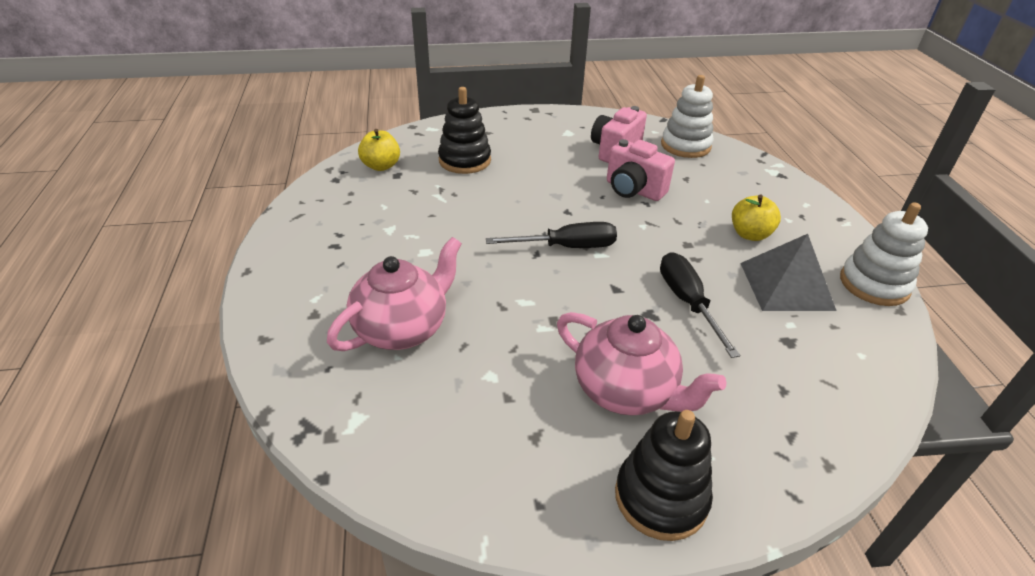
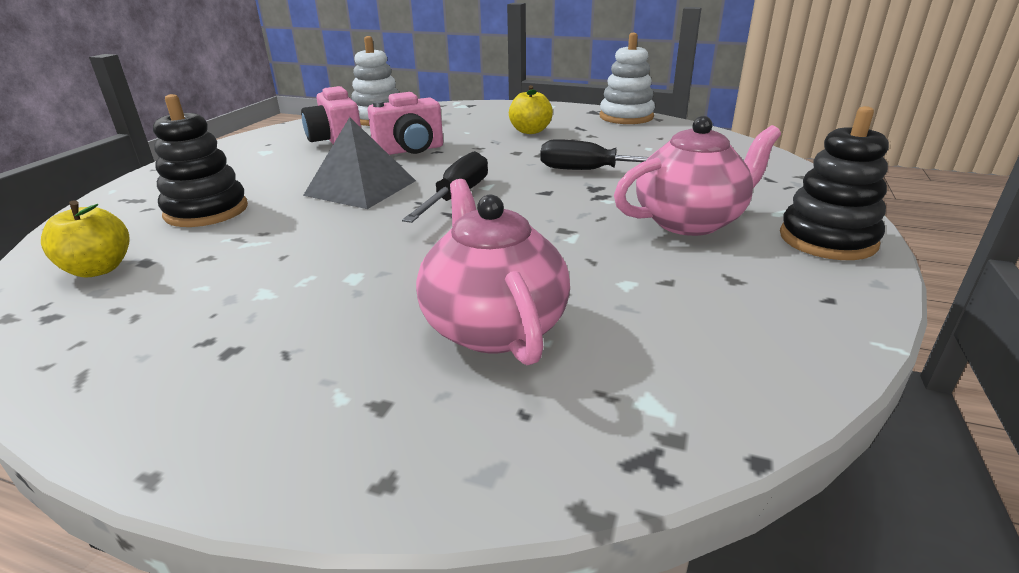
camera: 60 degrees left, 10 degrees down
(786, 286) = (604, 137): grey pyramid -> grey pyramid (360, 187)

